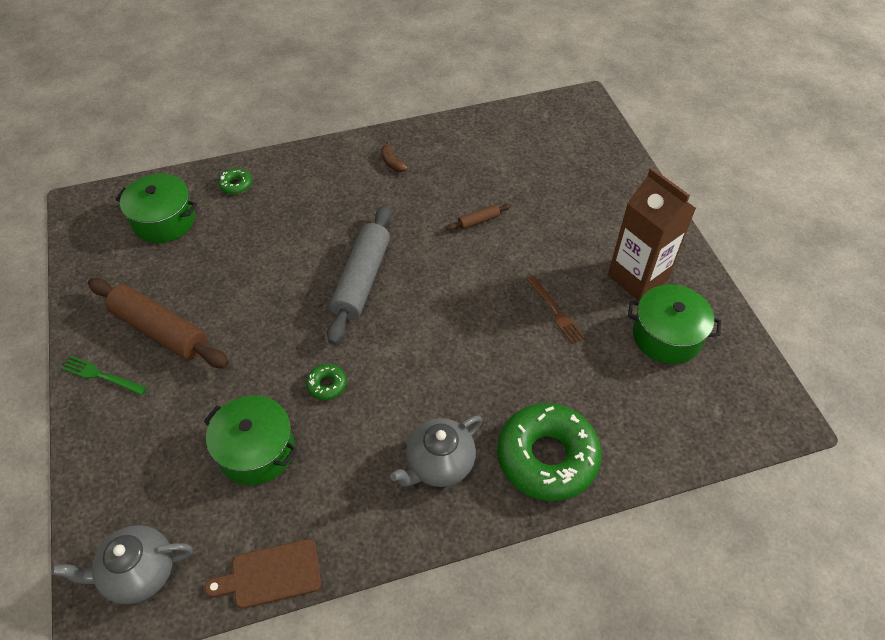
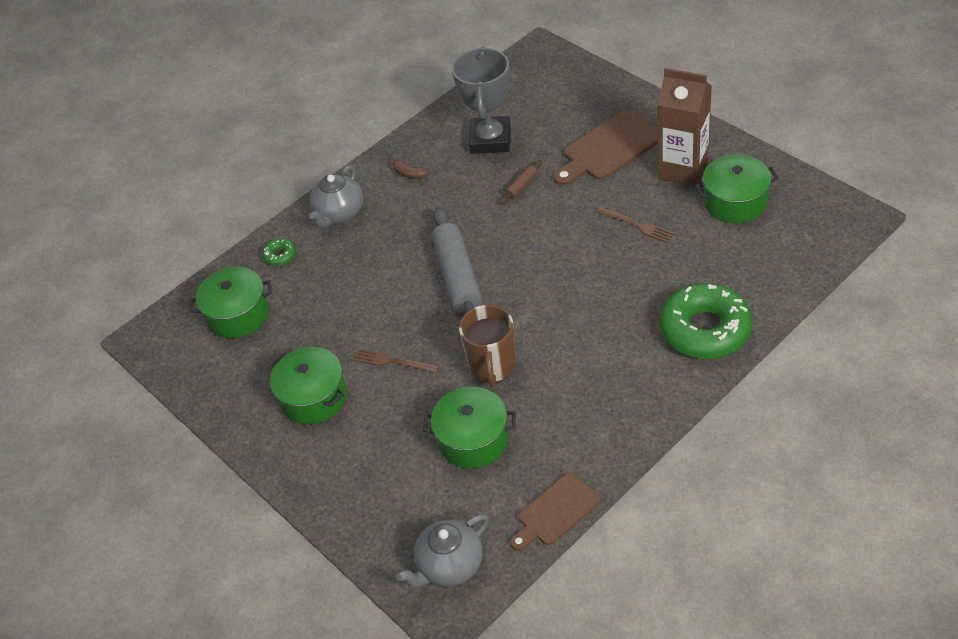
camera: 20 degrees left, 5 degrees down
(101, 375) = (291, 455): green fork -> none
(160, 330) = (313, 397): brown rolling pin -> green pot
(248, 332) = (392, 362): none -> brown fork
(327, 385) = (492, 366): green donut -> brown mug
(439, 464) = (626, 375): grey teapot -> grey teapot (339, 213)
(483, 164) = (490, 140): none -> grey trophy
(583, 222) = (609, 148): none -> brown cutting board

